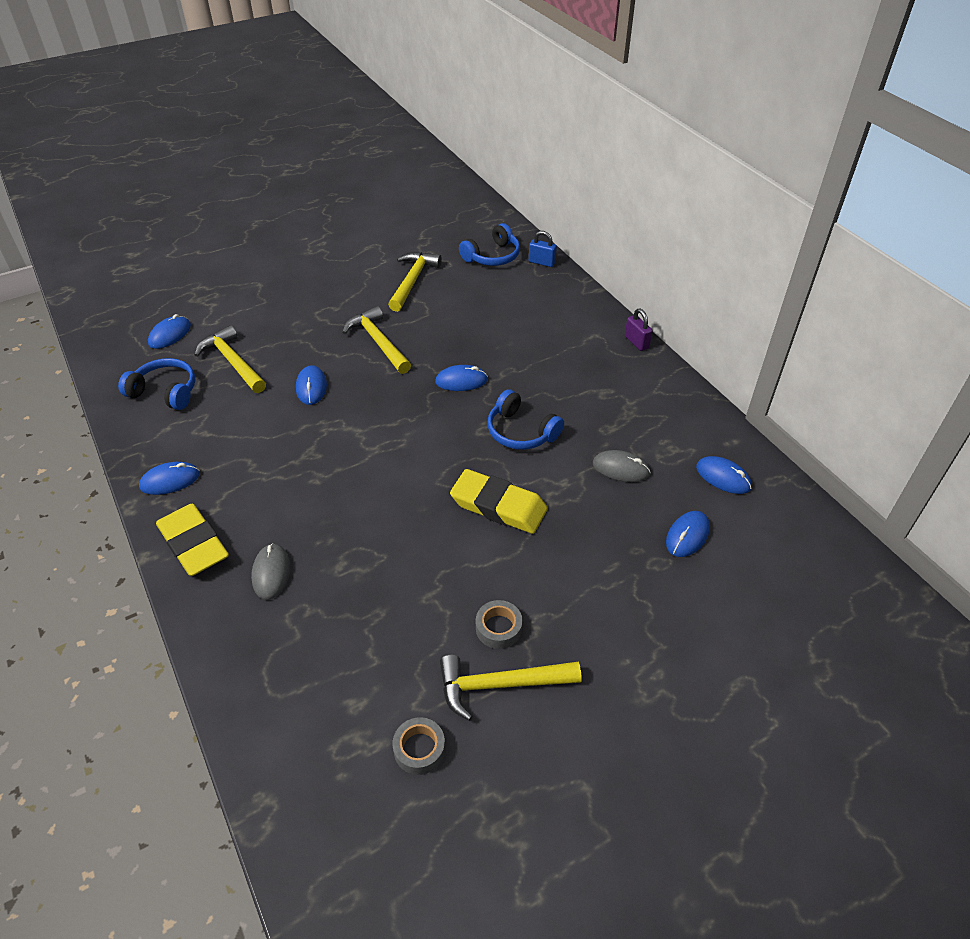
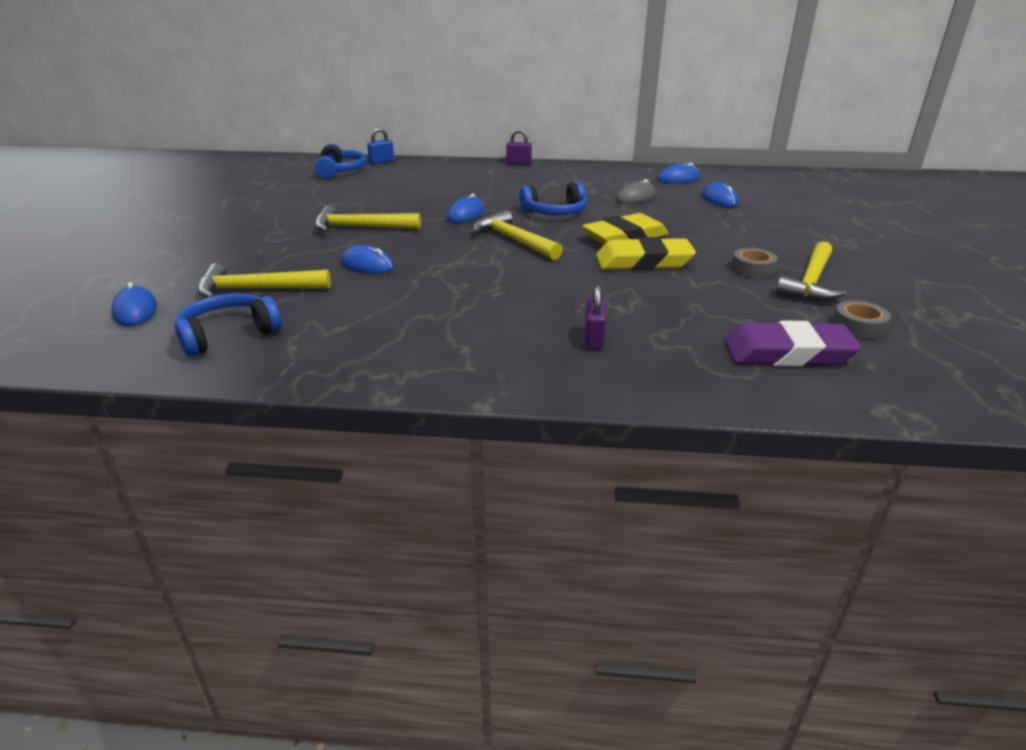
camera: 55 degrees left, 15 degrees down
(170, 480) = (382, 363): blue mouse -> none
(194, 544) = (501, 371): yellow eraser -> yellow eraser (643, 261)
(271, 573) = (593, 340): grey mouse -> purple padlock
(327, 707) = (787, 353): none -> purple eraser
(412, 281) = (309, 199): yellow hammer -> yellow hammer (514, 240)

